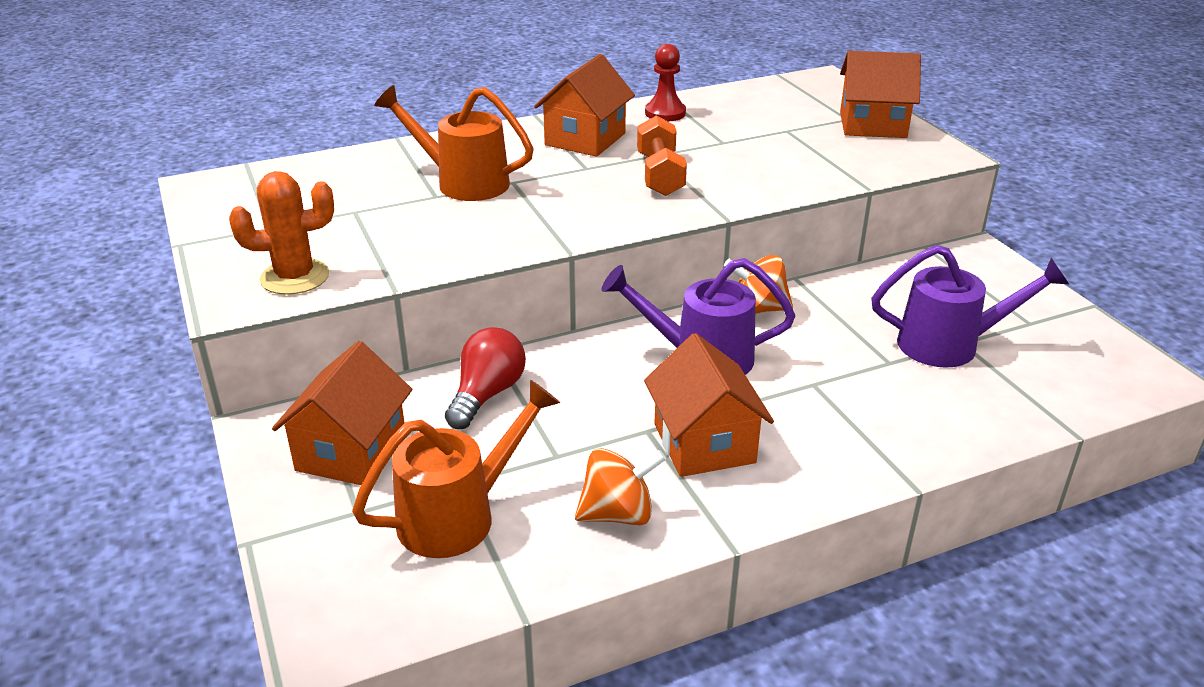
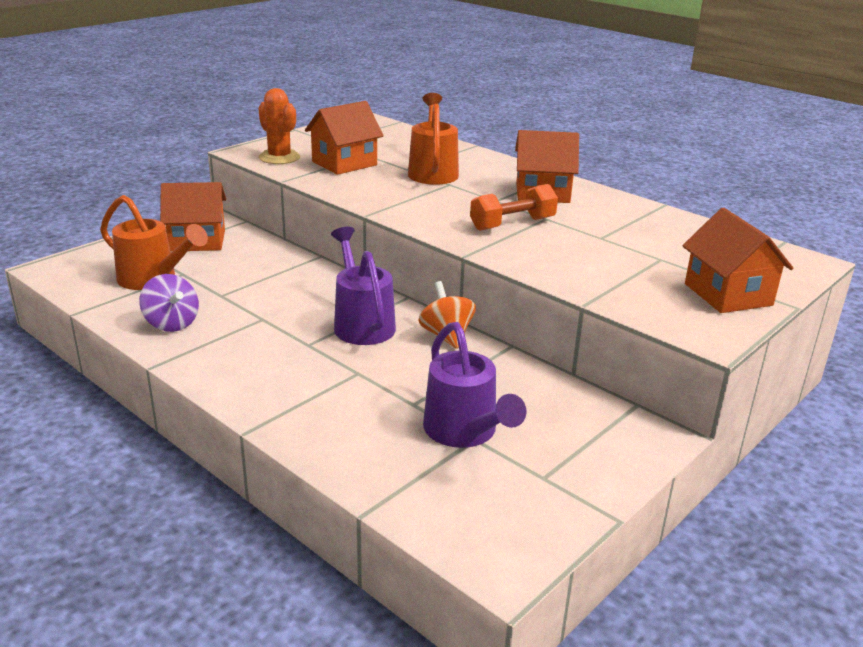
camera: 65 degrees right, 5 degrees down
(487, 394) = (271, 263): red light bulb -> none
(618, 514) = (171, 323): orange spinning top -> purple spinning top
(665, 113) = (627, 210): red pawn -> none
(704, 443) = (258, 340): orange house -> orange house (344, 163)

